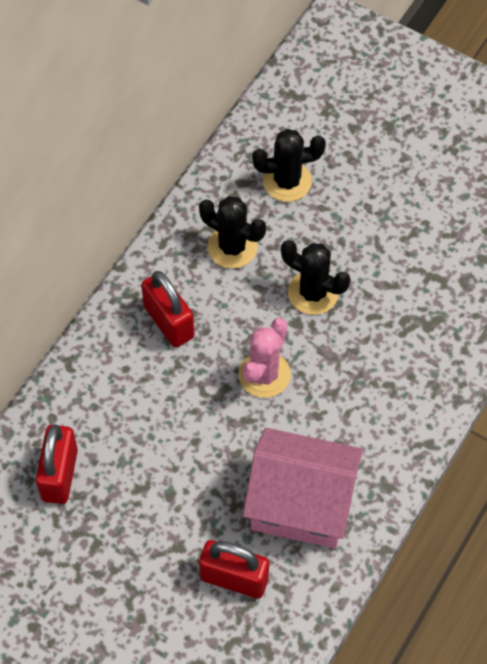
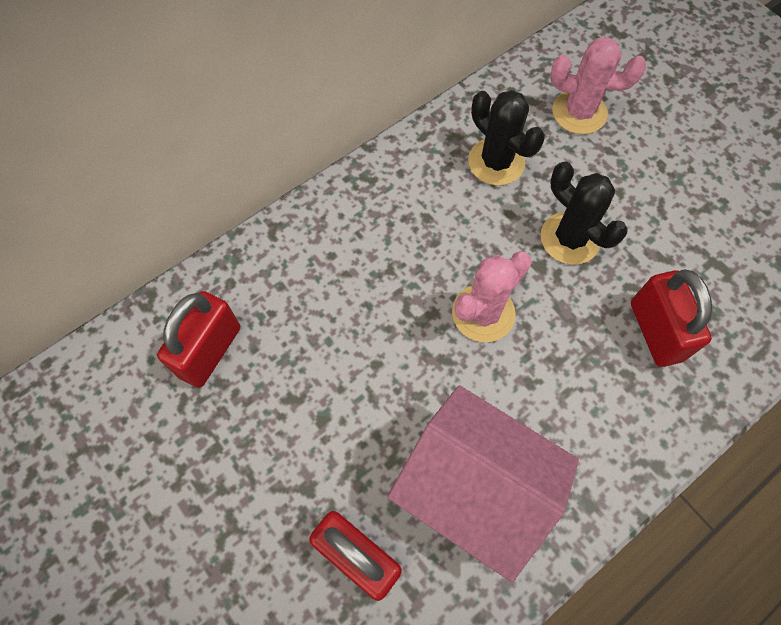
camera: 20 degrees right, 5 degrees up
(169, 322) = (398, 220): red padlock -> red padlock (655, 331)
(287, 181) = (579, 112): black cactus -> pink cactus

